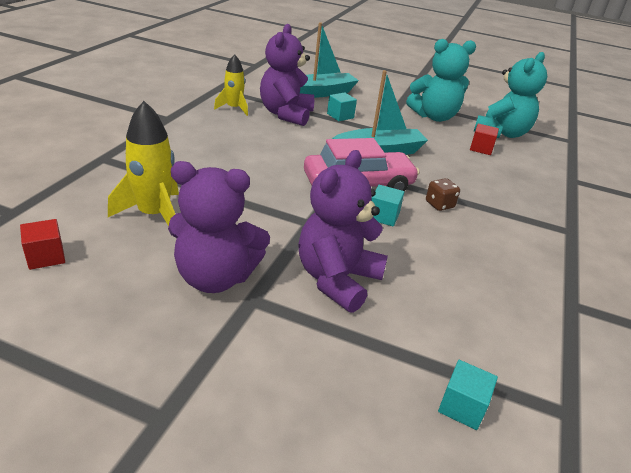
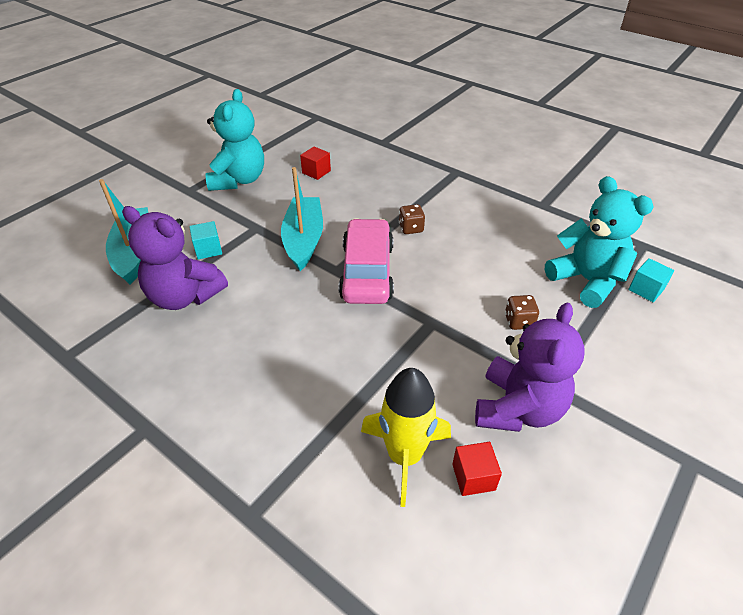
camera: 70 degrees left, 10 degrees up
(46, 256) = (483, 573): red cube -> red cube (473, 477)
(234, 108) = (144, 346): yellow rocket -> none
(337, 279) = (519, 321): purple teddy bear -> brown dice
(383, 216) = (425, 268): turquoise cube -> none
(501, 133) = (290, 150): turquoise teddy bear -> turquoise teddy bear (586, 280)

